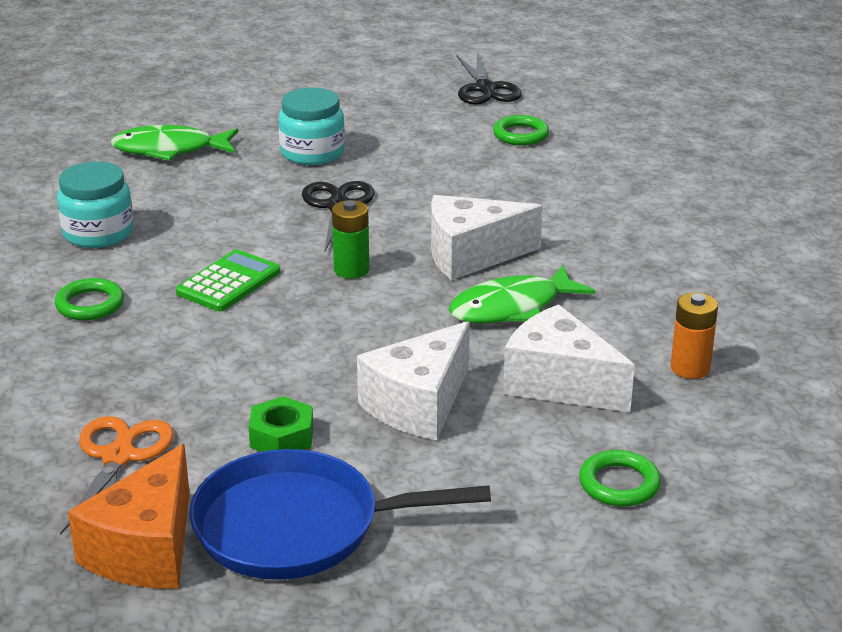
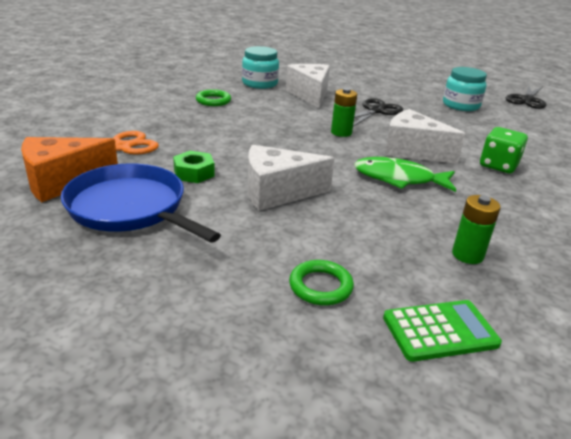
camera: 40 degrees right, 0 degrees up
(170, 150) = (336, 72): green fish -> none
(228, 282) = (279, 115): green calculator -> green calculator (440, 331)
(312, 153) = (396, 92): turquoise jar -> turquoise jar (461, 105)
(520, 135) = (520, 120): green ring -> none
(559, 383) = (369, 221): white cheese -> white cheese (310, 95)
(583, 228) = (498, 165): none -> green dice
(690, 368) = (467, 255): orange battery -> green battery

